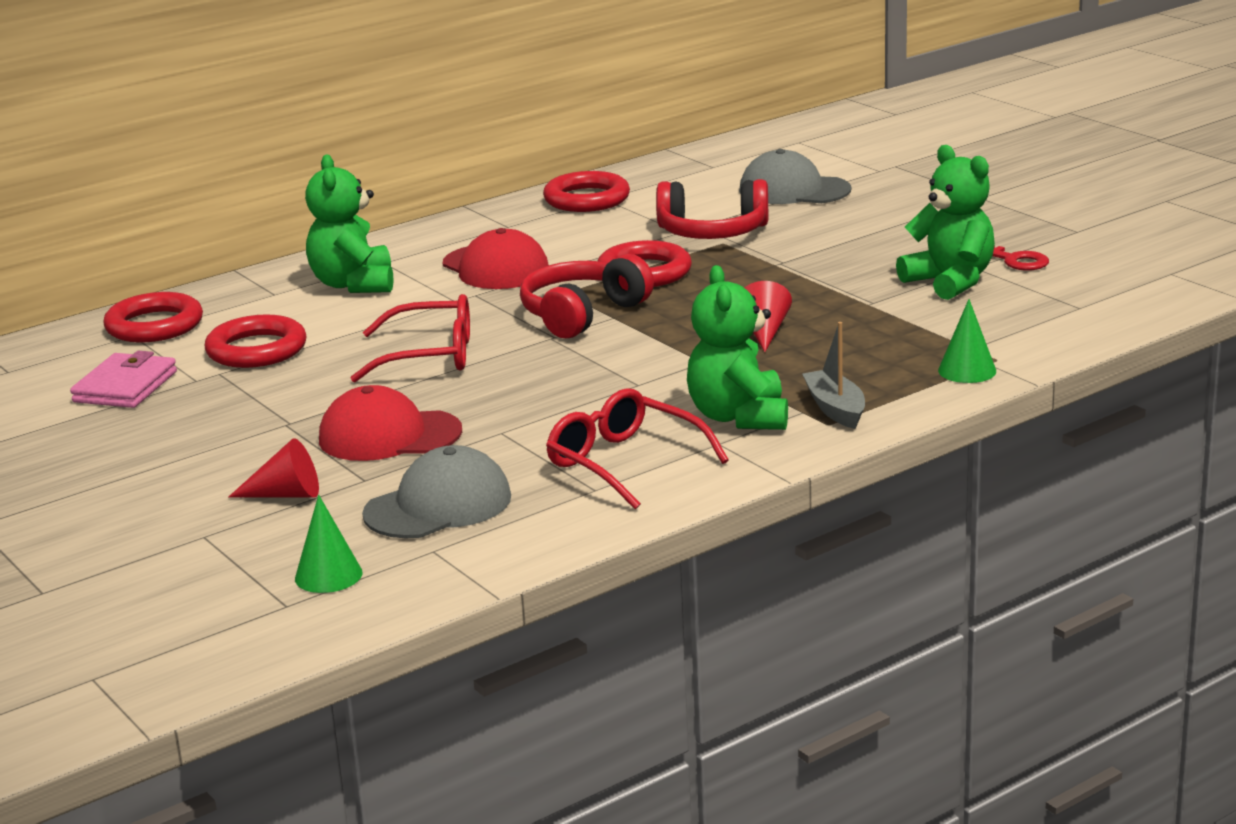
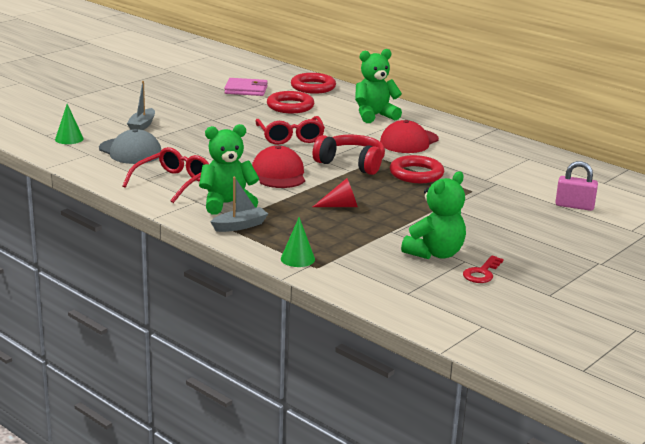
camera: 75 degrees right, 0 degrees up
(286, 494) = (142, 125): red cone -> grey boat
(389, 435) = (200, 137): red cap -> red cap (279, 174)
(587, 199) = (524, 154): red ring -> none
(712, 232) = (487, 187): red headphones -> none
(794, 190) = (574, 206): grey cap -> pink padlock

